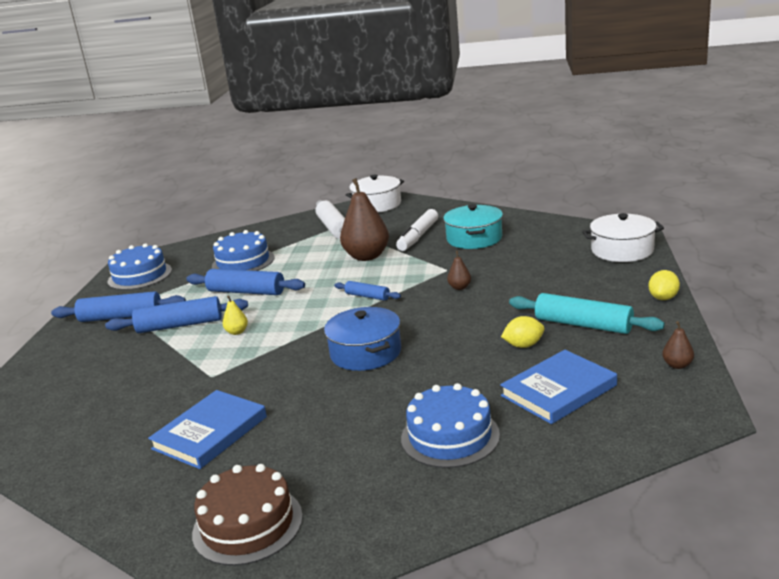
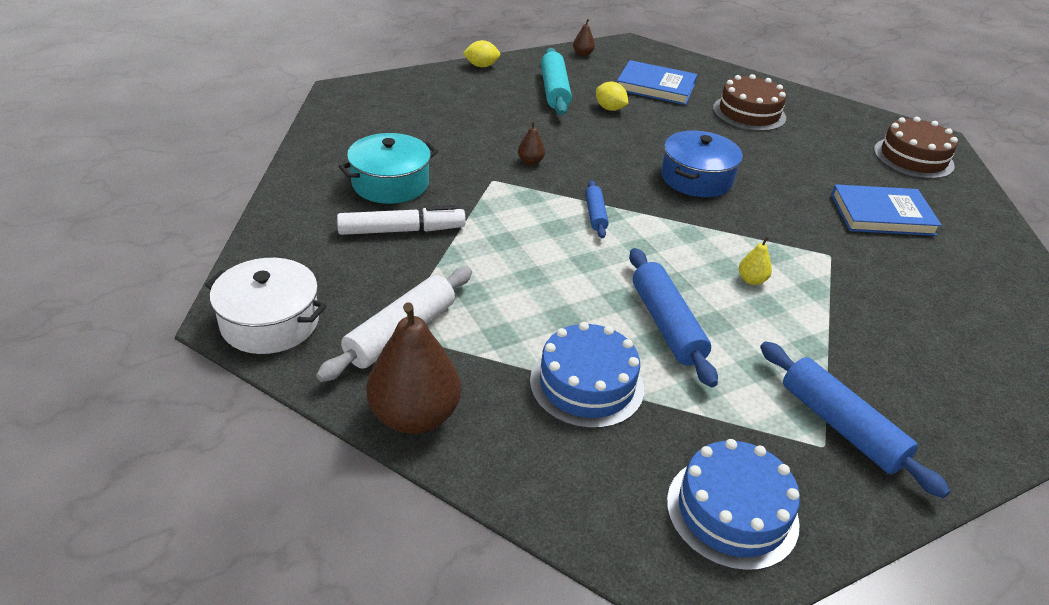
camera: 130 degrees left, 15 degrees up
(180, 325) = (791, 341): blue rolling pin -> none
(367, 256) = (491, 254): brown pear -> brown pear (414, 416)
(450, 436) = (749, 113): blue cake -> brown cake
(622, 250) = (386, 92): white pot -> none

